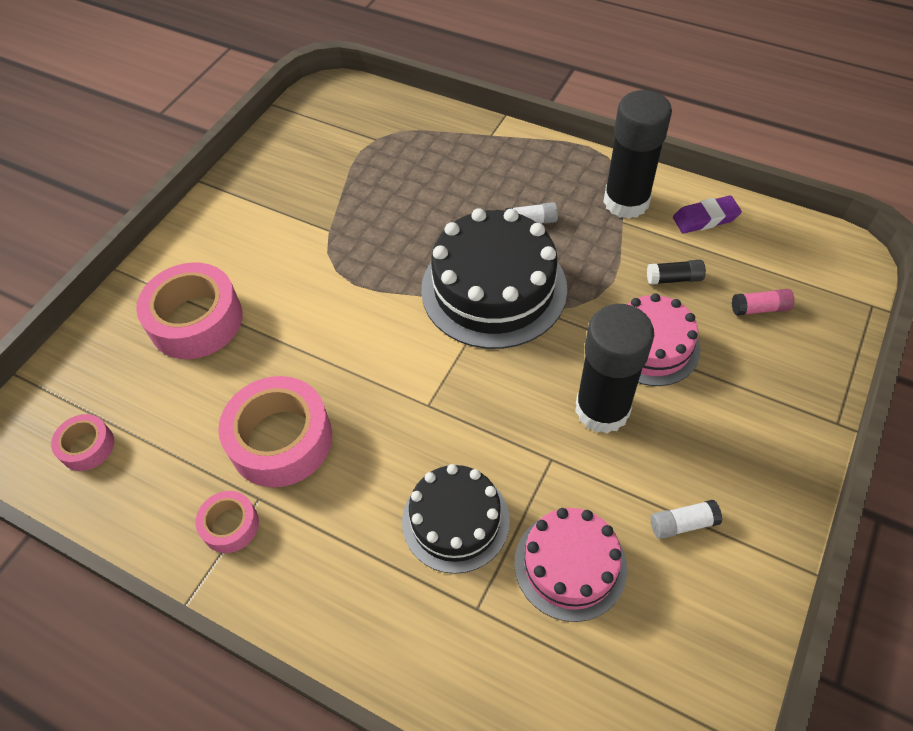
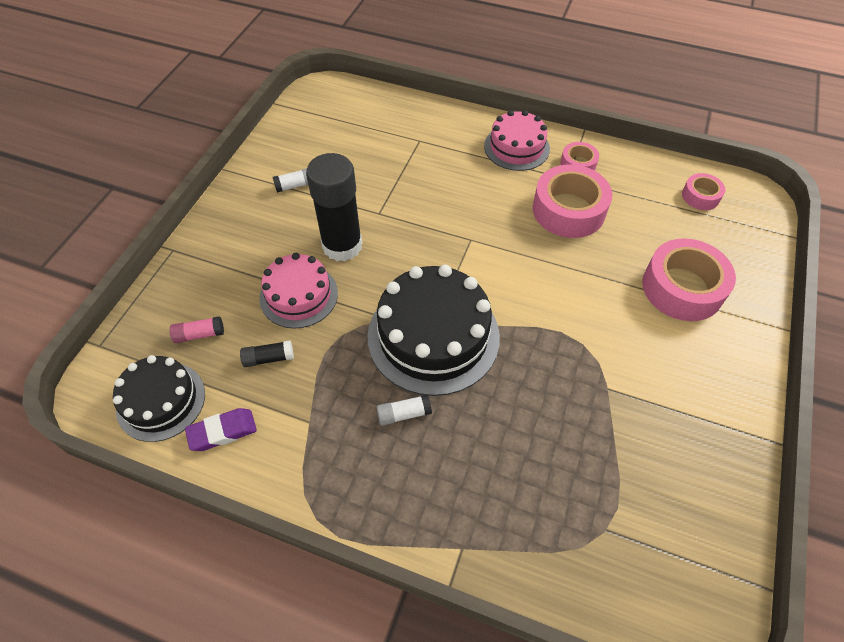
camera: 170 degrees right, 0 degrees up
(455, 520) = (438, 176): black cake -> black cake (161, 401)
(570, 565) = (367, 162): pink cake -> pink cake (516, 147)
(626, 202) = (302, 448): black glue stick -> none

